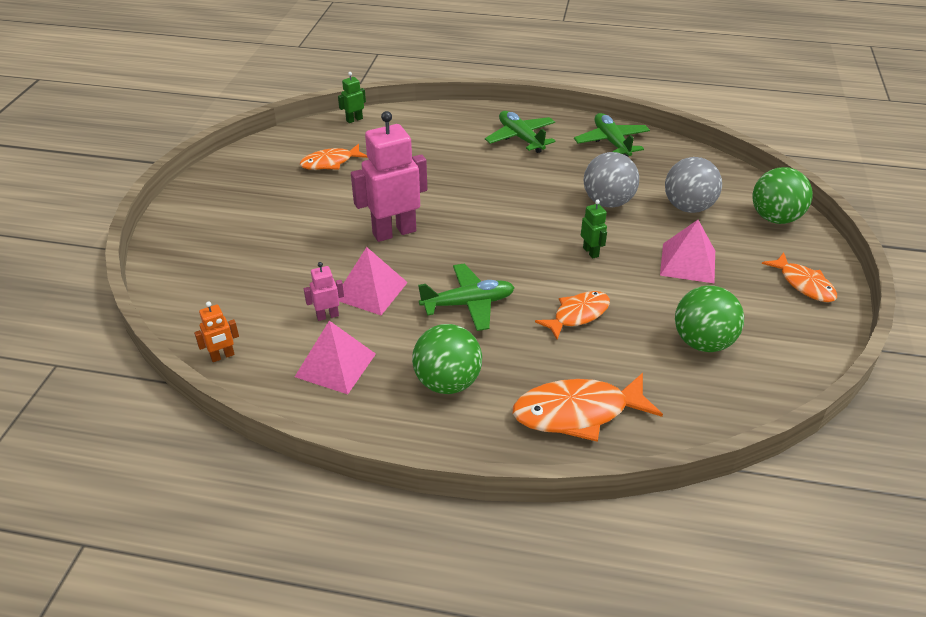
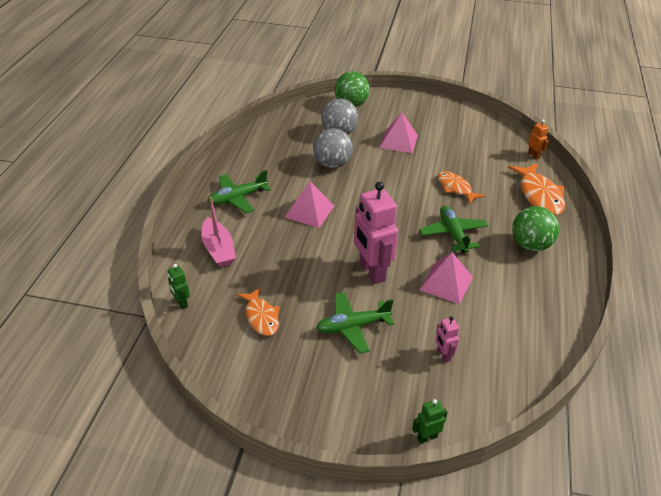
camera: 90 degrees left, 0 degrees up
(222, 356) = (537, 365): orange robot -> orange robot (534, 155)
(327, 316) = (479, 306): pink robot -> pink robot (443, 355)
(335, 365) = (529, 299): pink pyramid -> pink pyramid (309, 211)
(431, 133) = (218, 249): none -> pink boat
(591, 252) = (390, 177): green robot -> green robot (427, 437)
(611, 142) = (252, 154): green plane -> green plane (352, 327)
(702, 342) = (471, 146): green ball -> none
(803, 284) = (414, 107): orange fish -> none

